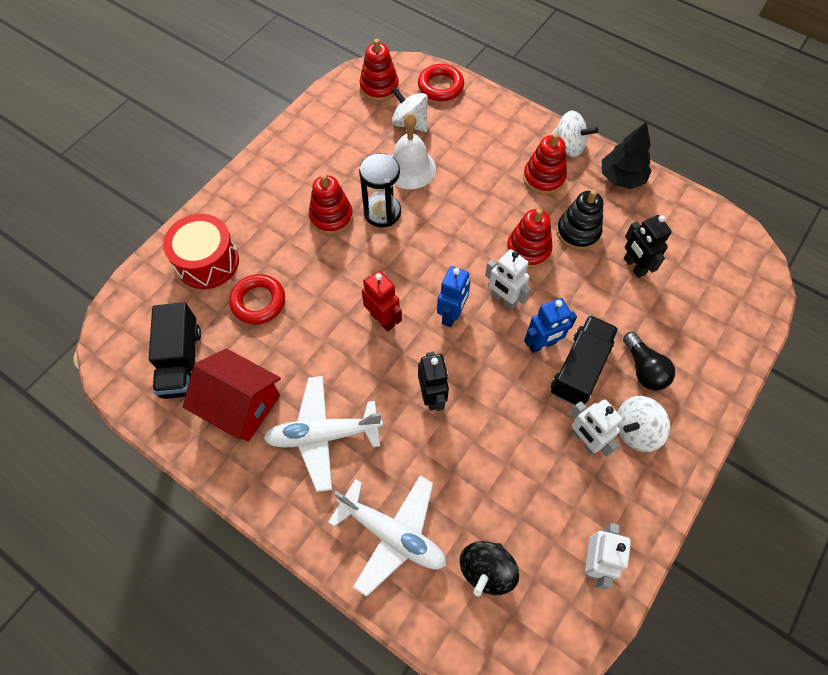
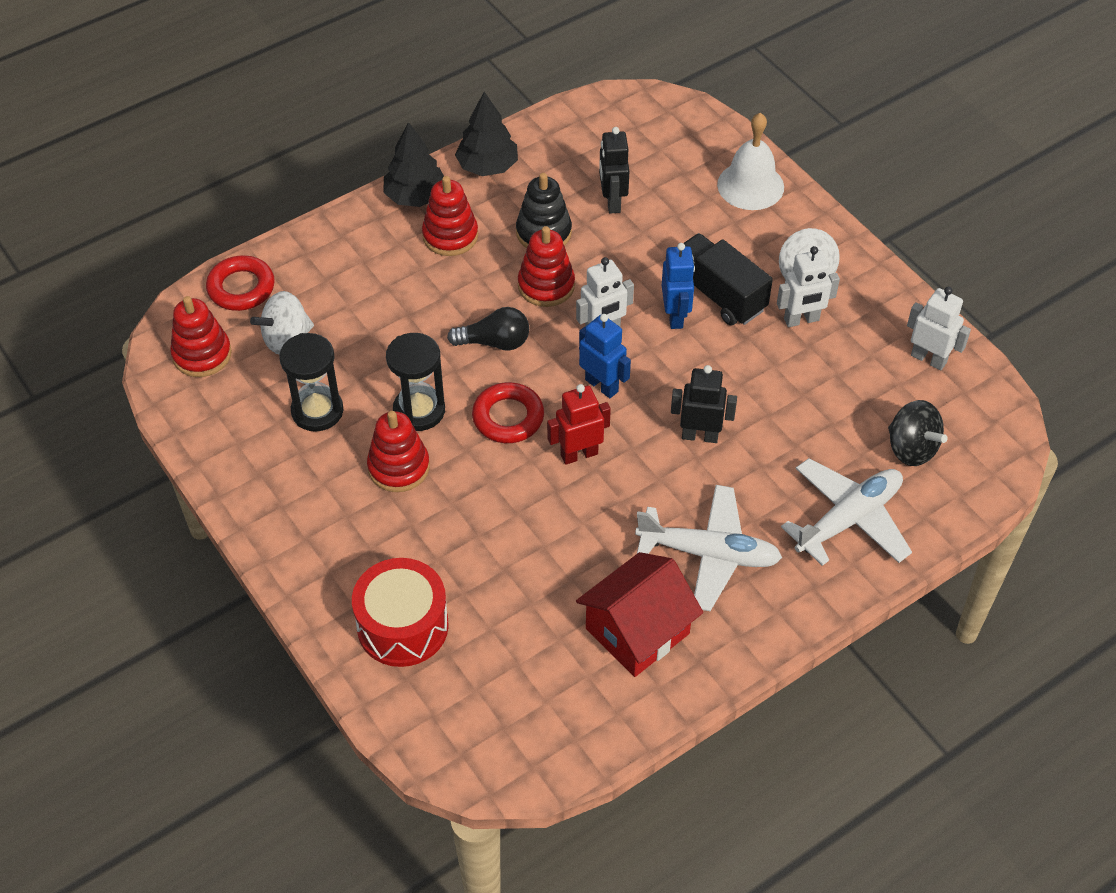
camera: 70 degrees left, 10 degrees down
(182, 362) = (548, 686): black truck -> none
(258, 302) = (494, 580): red ring -> red ring (508, 417)
(323, 435) = (709, 554): white plane -> white plane turned 90 degrees counterclockwise
(359, 159) = (317, 411): none -> black hourglass
(410, 168) = (364, 361): white bell -> white bell (750, 185)
(568, 147) = (415, 196): white spinning top -> black tree
(634, 266) = (612, 202): black robot -> black robot turned 90 degrees clockwise
(644, 369) = (740, 242): black light bulb -> black light bulb (494, 342)

